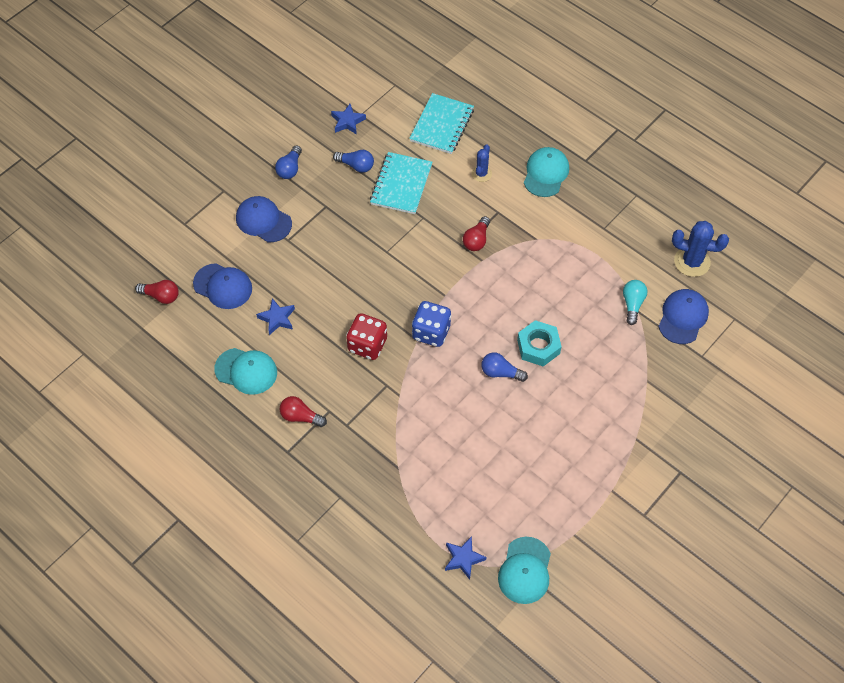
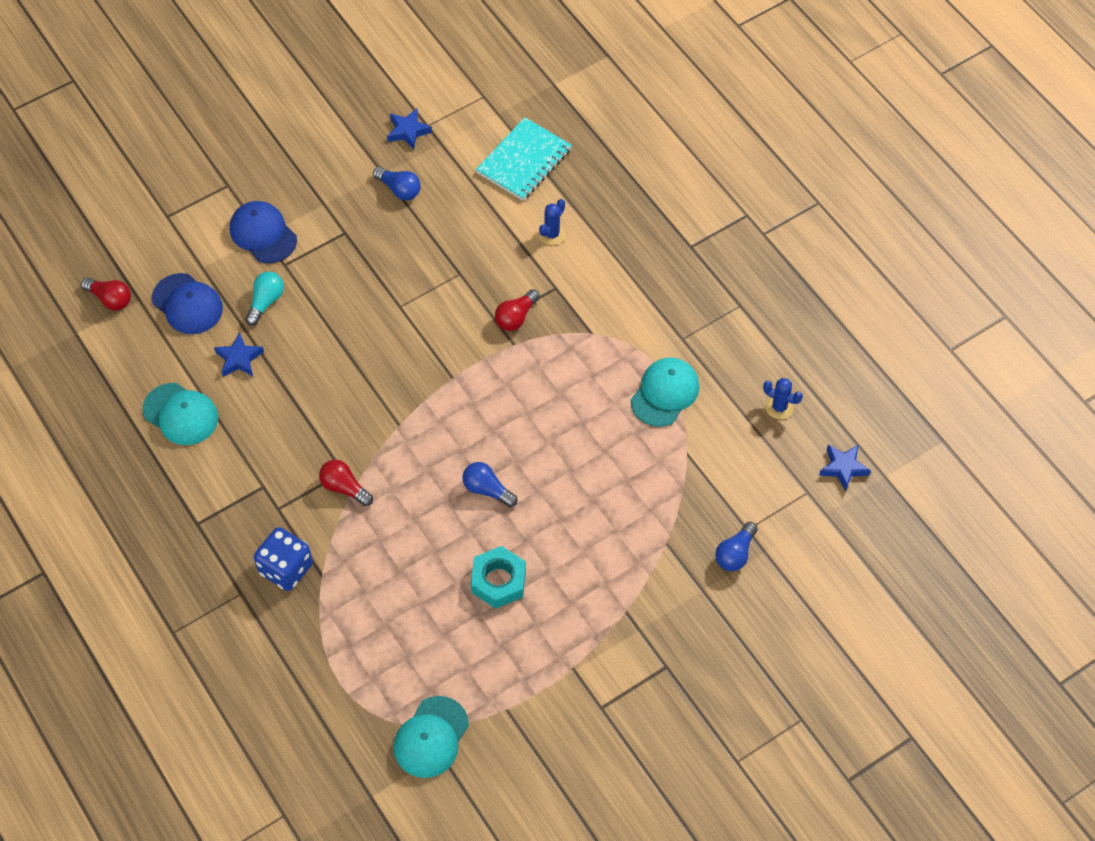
camera: 15 degrees right, 0 degrees up
(290, 169) = (317, 175): blue light bulb -> blue light bulb (735, 553)
(300, 417) = (227, 485): red light bulb -> red light bulb (344, 488)
(367, 345) = (336, 417): red dice -> none
(401, 184) = (447, 226): turquoise notebook -> none
(431, 332) = (419, 419): blue dice -> blue dice (286, 568)
(463, 559) = (362, 704): blue star -> blue star (843, 468)
(538, 347) = (545, 469): turquoise nut -> turquoise nut (498, 581)
(546, 173) = (633, 252): turquoise cap -> turquoise cap (665, 393)
(632, 304) = (683, 443): turquoise light bulb -> turquoise light bulb (266, 302)
(683, 317) = (741, 475): blue cap -> none
(692, 262) = (779, 407): blue cactus -> blue cactus, size x0.59

